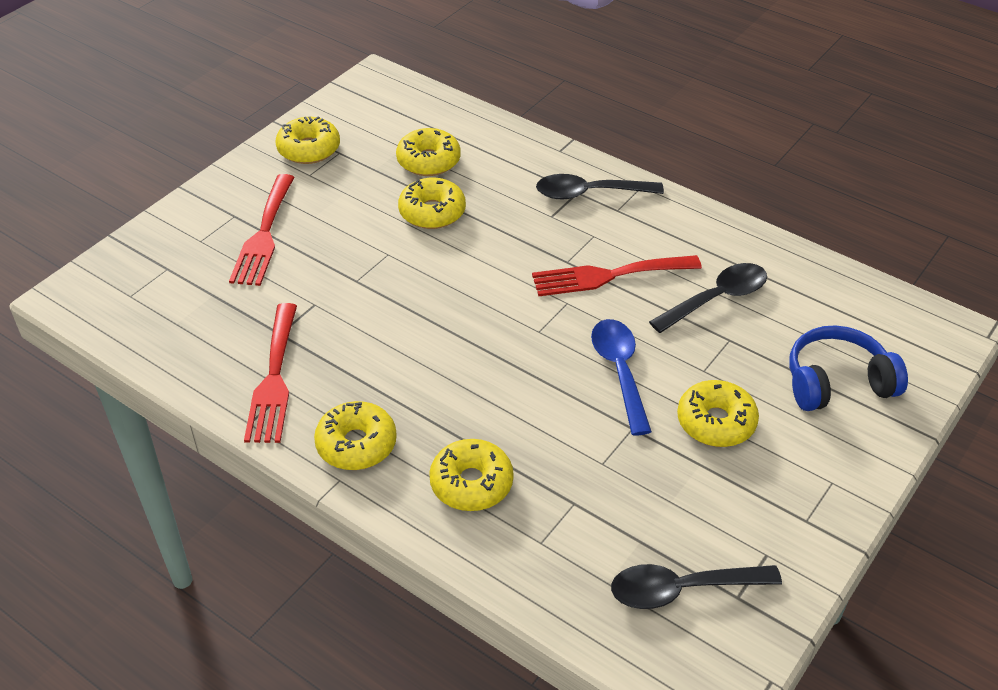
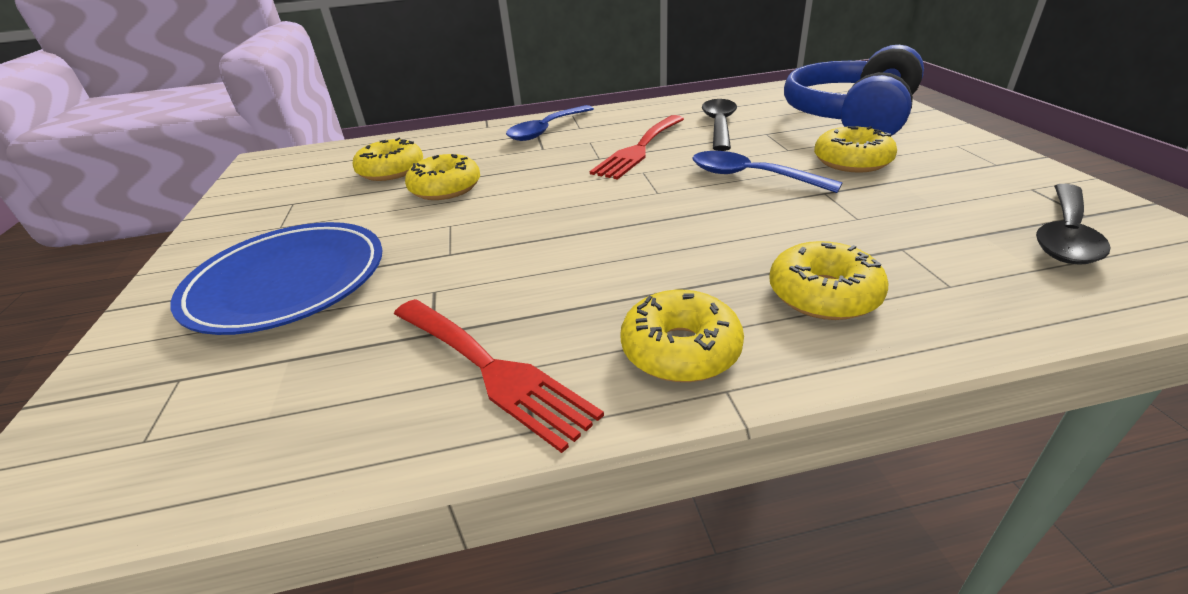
camera: 45 degrees left, 10 degrees down
(264, 235) = (288, 282): red fork -> blue plate
(309, 149) = (254, 215): yellow donut -> none
(590, 193) = (546, 130): black spoon -> blue spoon
(837, 382) = (851, 117): blue headphones -> blue headphones, size x1.56

